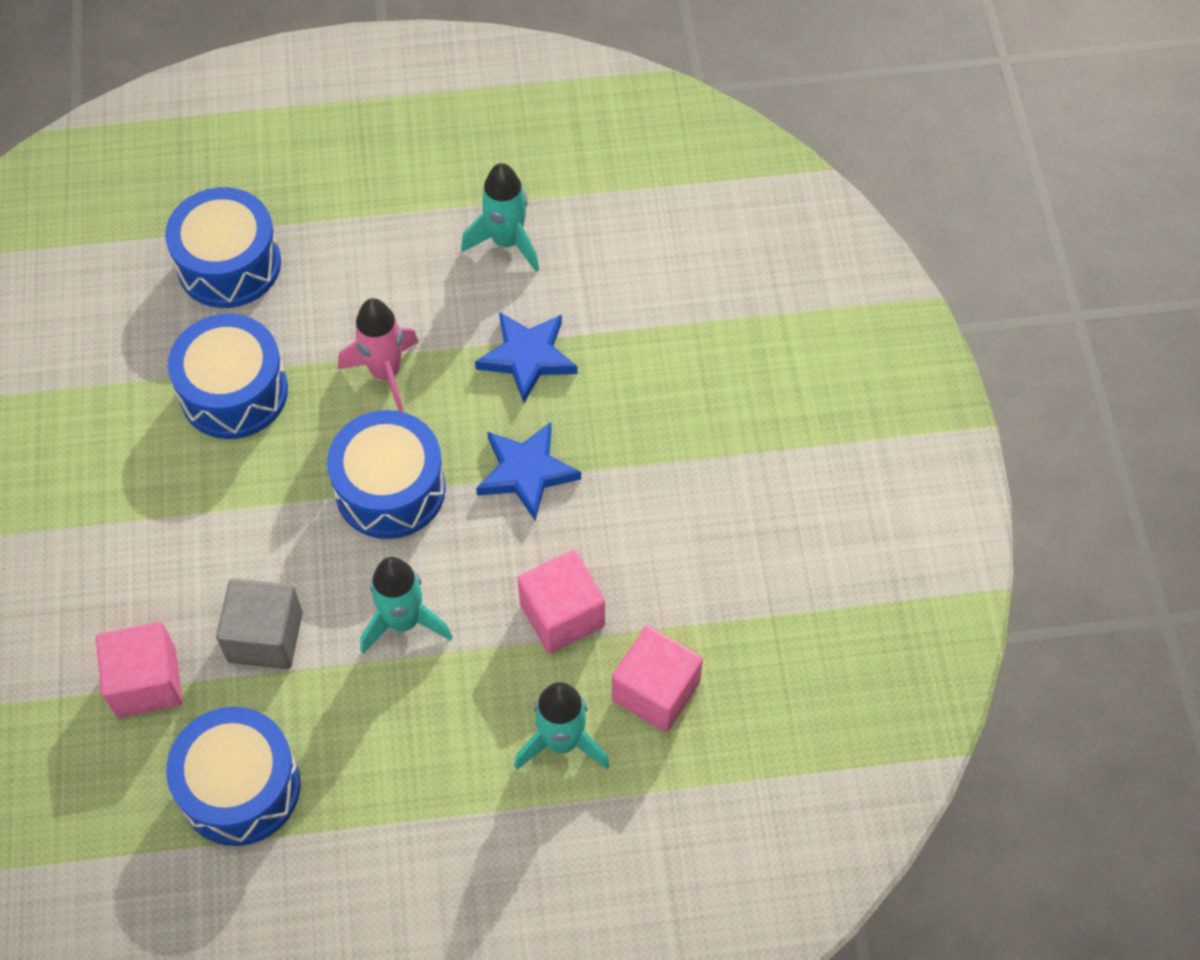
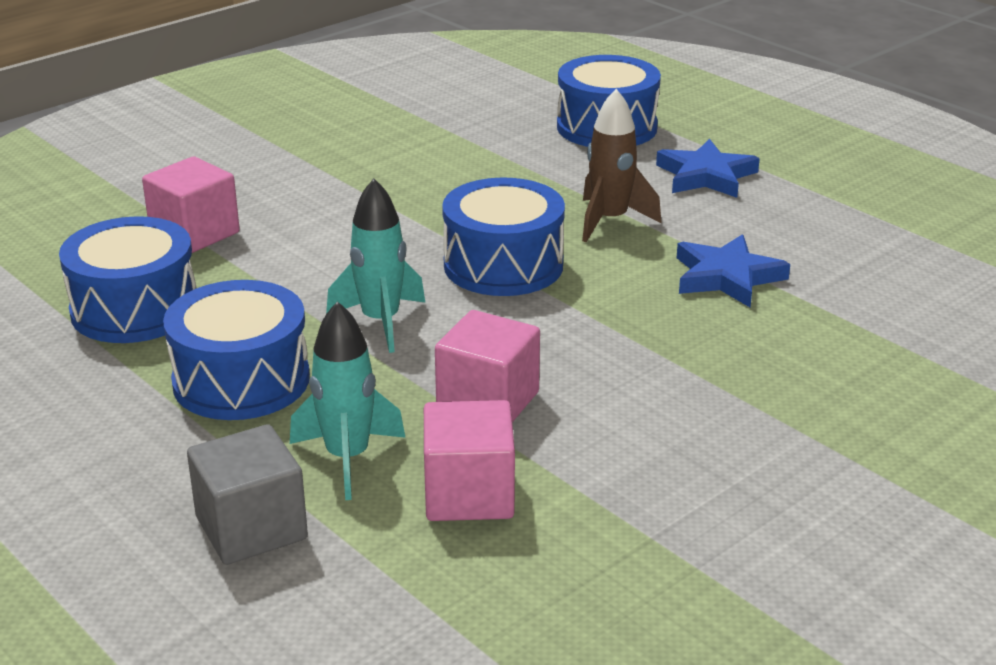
camera: 55 degrees right, 30 degrees down
(234, 392) = (499, 170): blue drum -> blue drum (241, 380)
(265, 637) = (292, 265): grey cube -> grey cube (251, 528)
(385, 373) = (610, 221): pink rocket -> brown rocket
(507, 242) = (820, 223): turquoise rocket -> none
(526, 472) = (611, 322): blue star -> blue star (706, 176)

